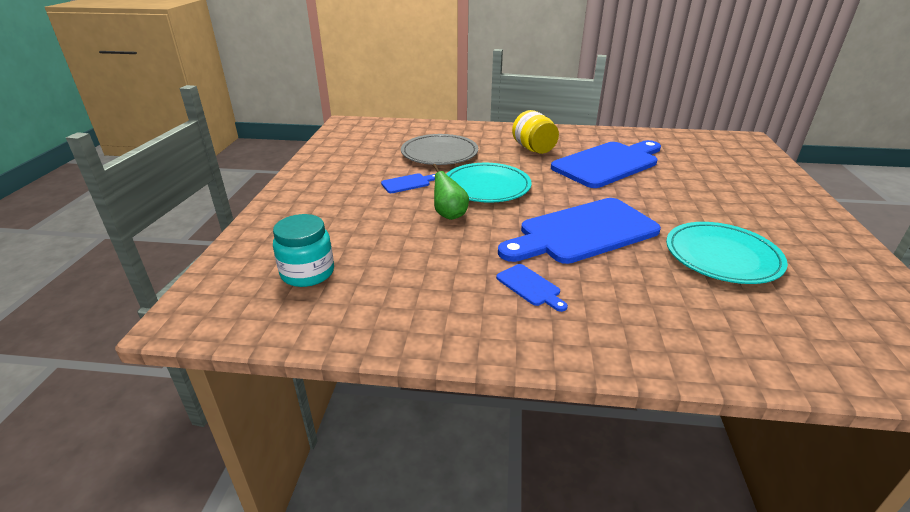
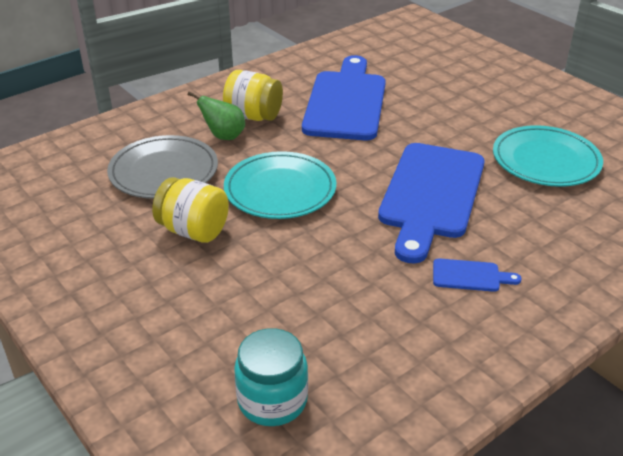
camera: 45 degrees left, 5 degrees up
(408, 183) = (194, 231): blue cutting board -> yellow jar
(449, 215) = (297, 244): green pear -> green pear (224, 136)

